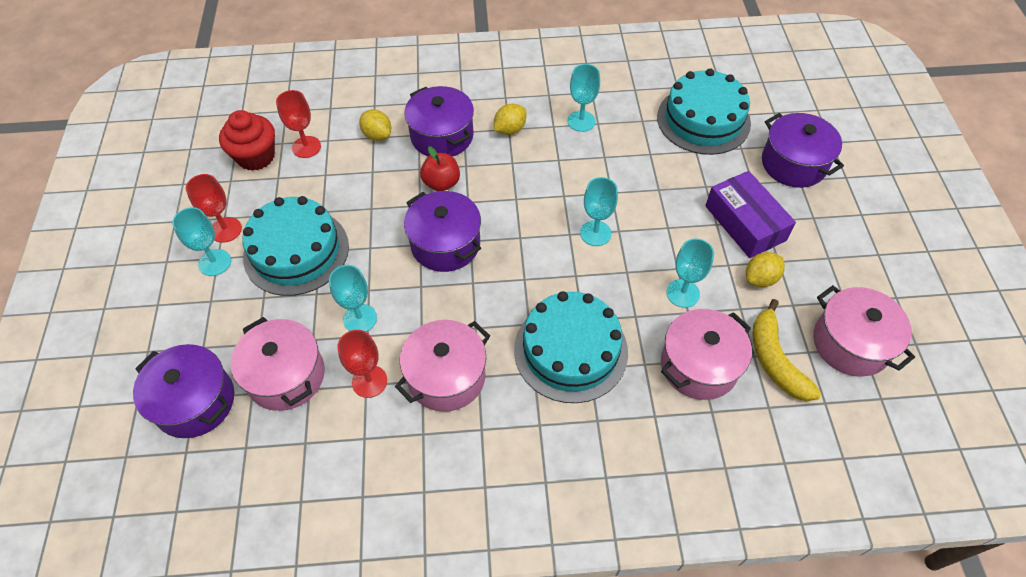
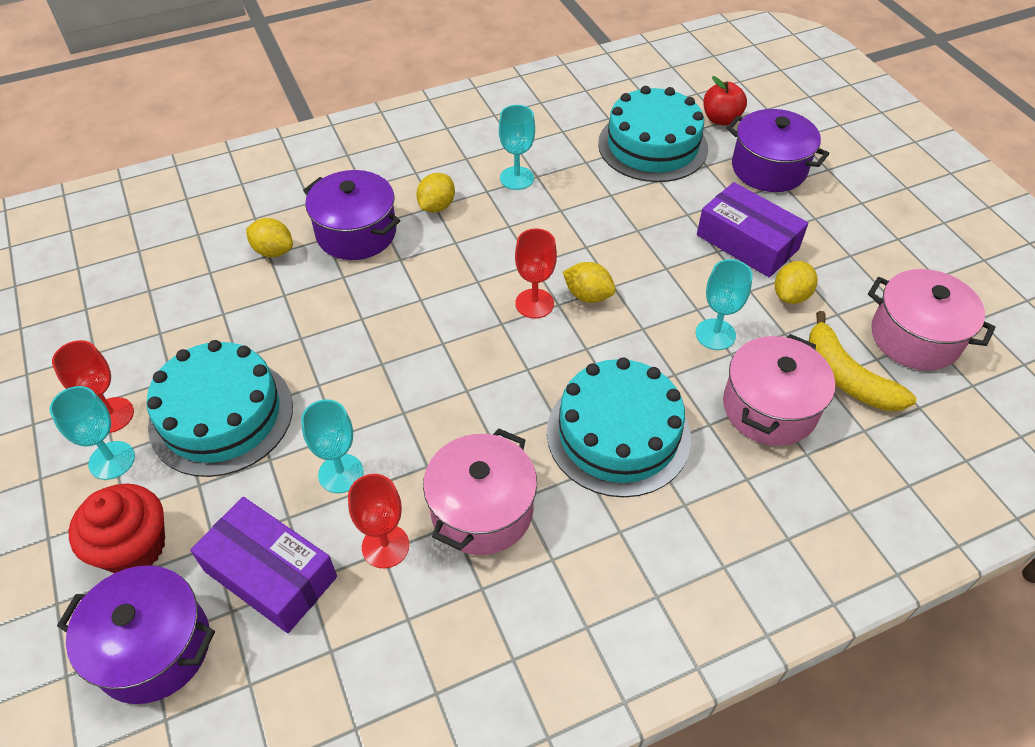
camera: 20 degrees left, 5 degrees down
(256, 156) = (119, 315): red cupcake -> red cupcake (134, 547)
(286, 376) = (270, 574): pink pot -> purple box
(306, 147) = (184, 287): red goblet -> red goblet (534, 303)
(441, 183) = (379, 286): red apple -> red apple (721, 119)
(445, 244) = (413, 355): purple pot -> none
(595, 233) = (588, 295): turquoise goblet -> yellow lemon

